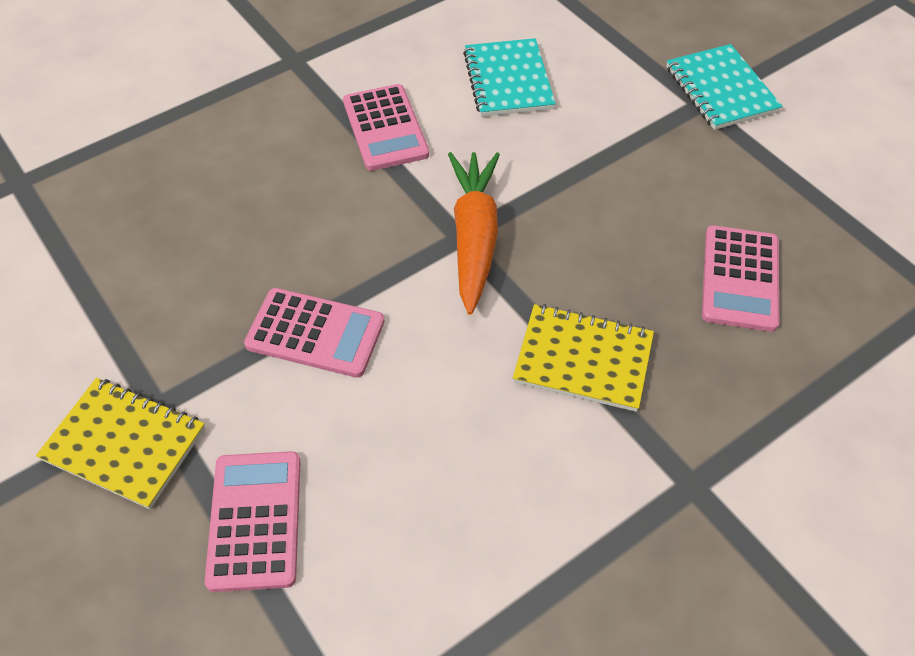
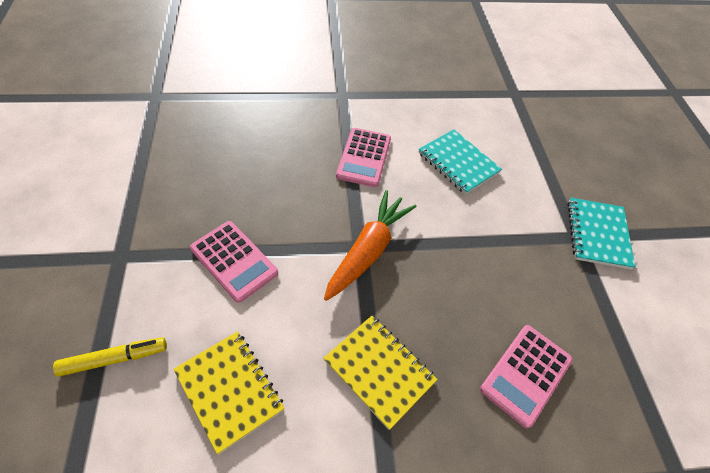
camera: 25 degrees right, 0 degrees up
(124, 444) = (87, 269): yellow notebook -> yellow notebook (229, 390)
(255, 520) = (114, 359): pink calculator -> yellow marker
(508, 80) = (458, 163): turquoise notebook -> turquoise notebook turned 60 degrees counterclockwise

